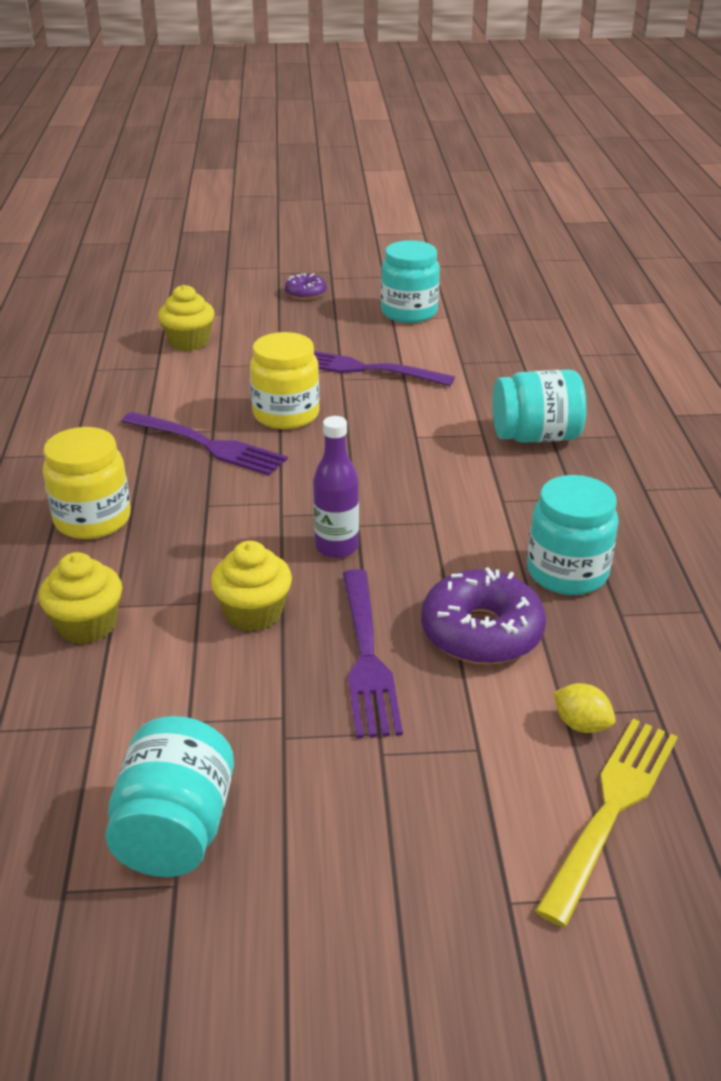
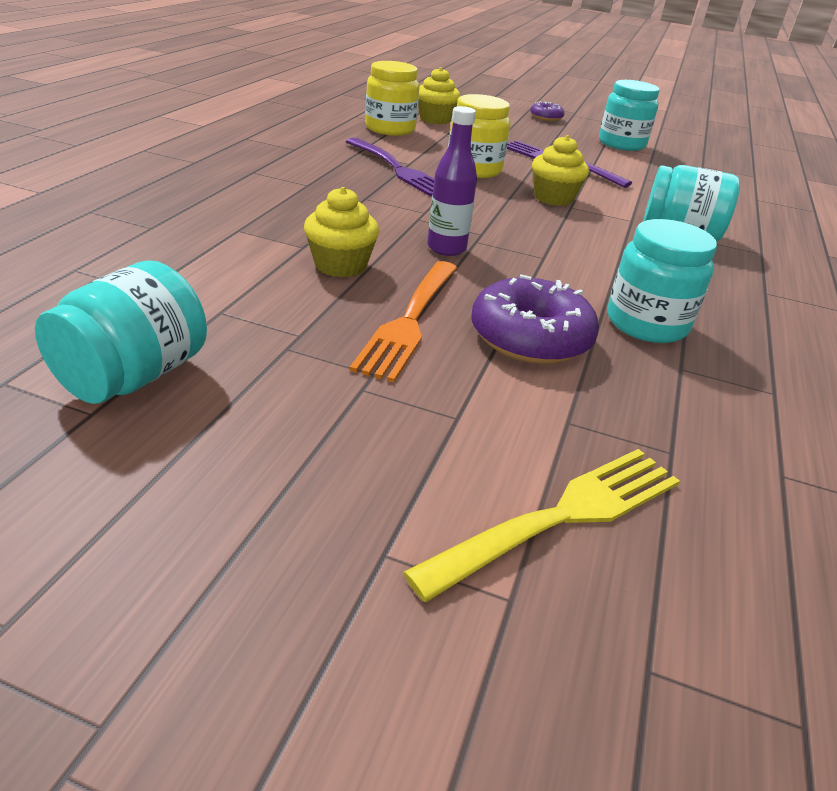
camera: 20 degrees right, 0 degrees up
(87, 625) = (206, 234): yellow cupcake -> yellow cupcake (553, 198)
(93, 519) = (273, 183): yellow jar -> yellow jar (390, 129)
(366, 656) = (410, 320): purple fork -> orange fork
(581, 724) = (579, 435): yellow lemon -> none

